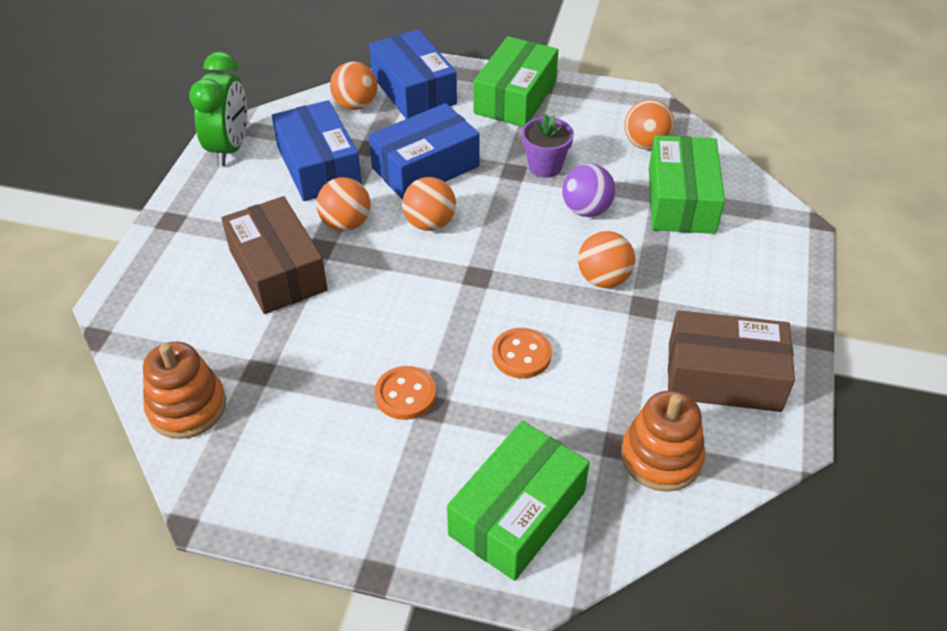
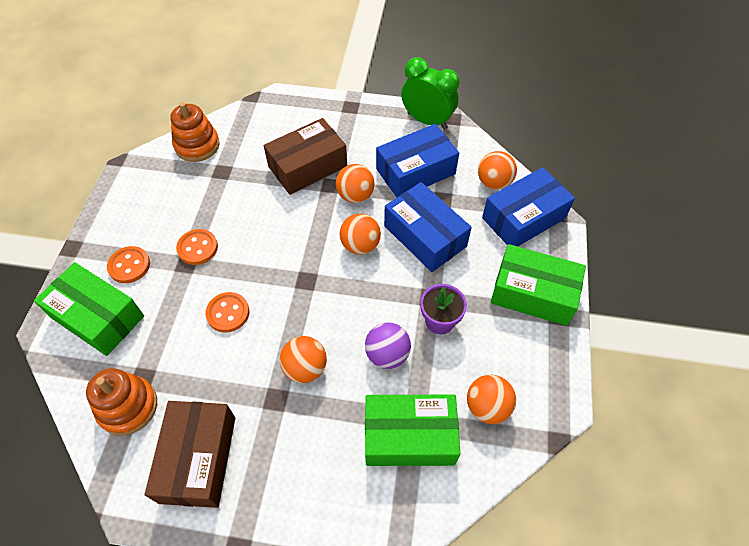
camera: 85 degrees right, 10 degrees up
(230, 148) = (427, 120): green clock -> green clock turned 150 degrees counterclockwise
(426, 481) = (129, 266): none -> orange button

